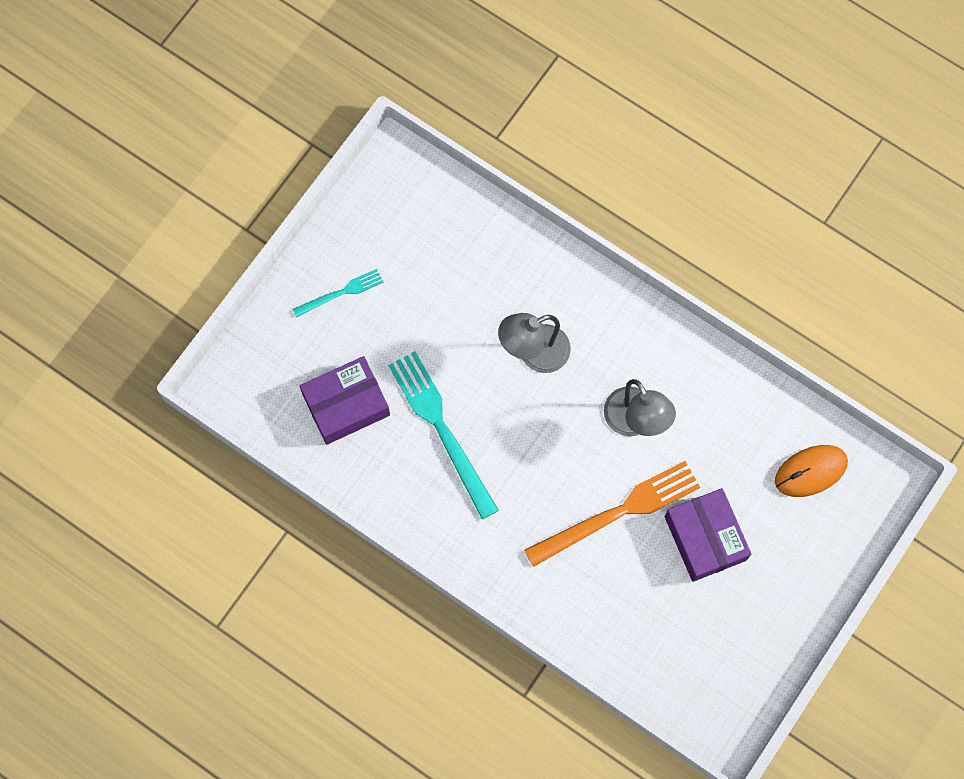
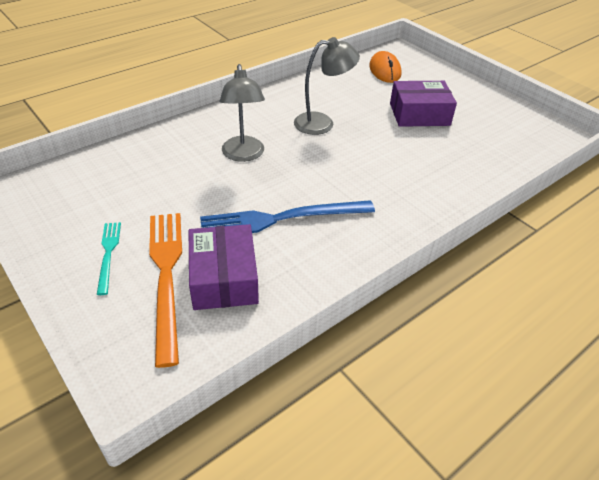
camera: 75 degrees left, 30 degrees down
(441, 429) = (281, 219): turquoise fork -> blue fork
(618, 512) = (389, 145): orange fork -> orange fork (166, 275)

